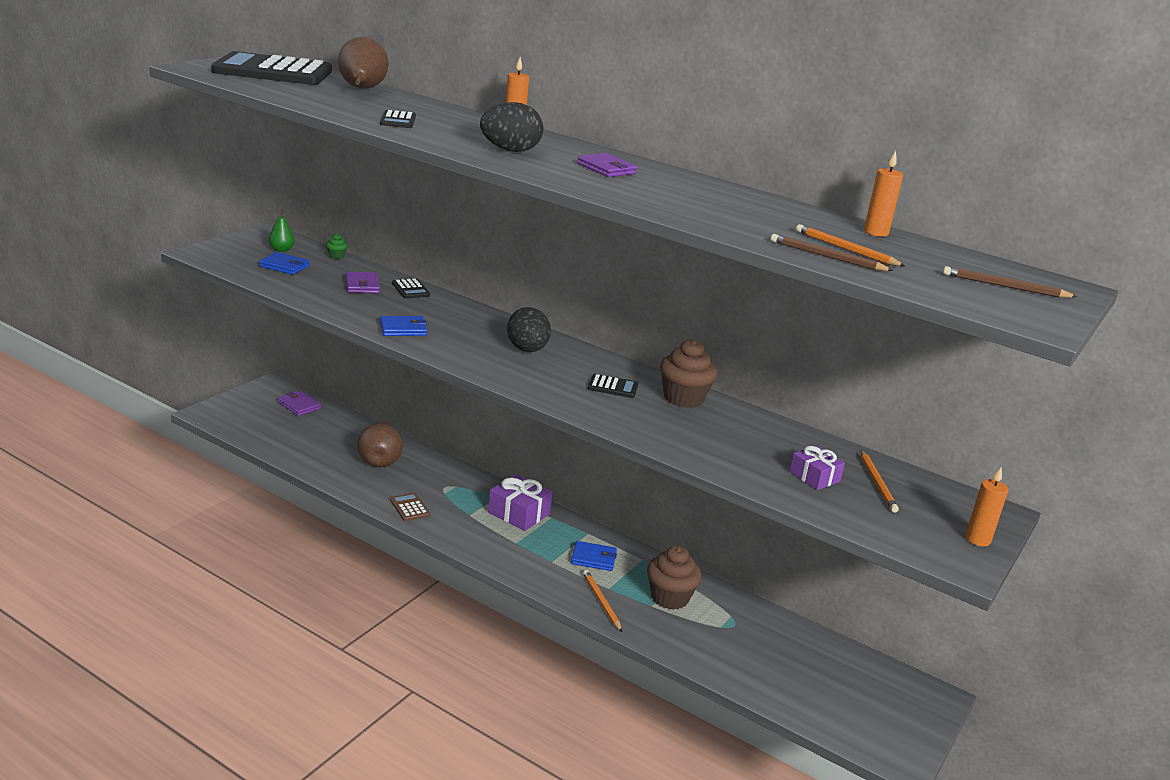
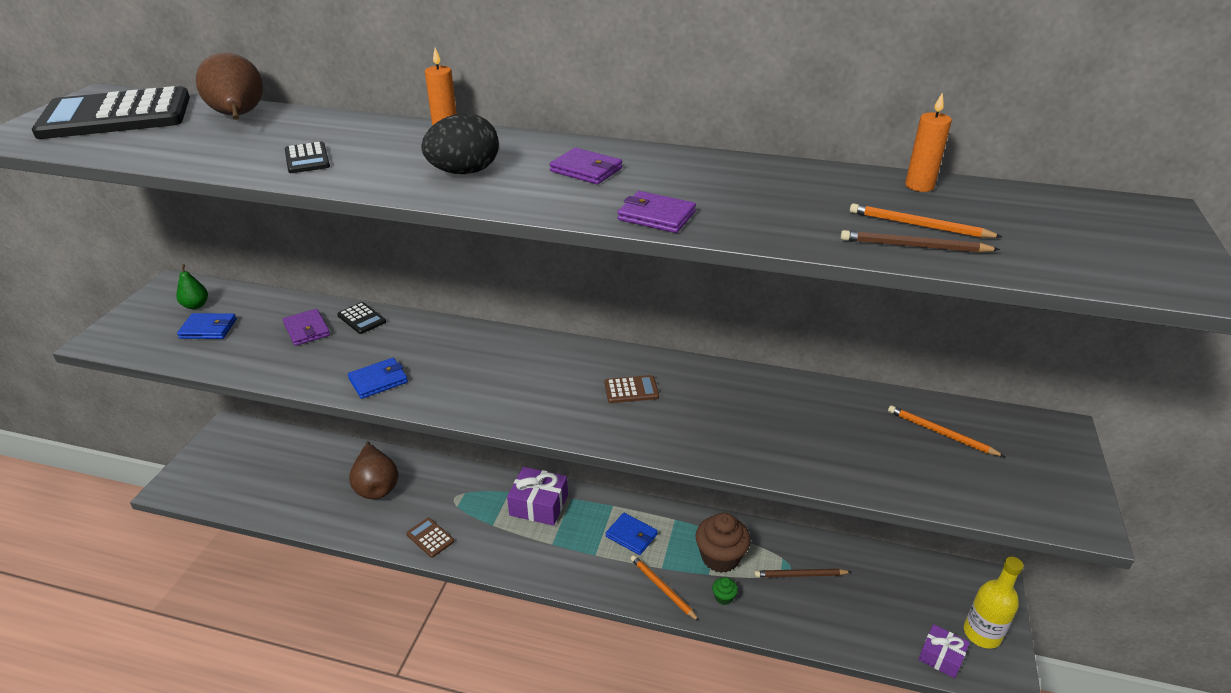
camera: 15 degrees left, 10 degrees up
(299, 405) = (266, 444): purple wallet -> purple wallet (656, 216)
(336, 256) = (261, 295): green cupcake -> green cupcake (723, 597)
(527, 350) = (521, 366): black egg -> none
(593, 558) = (631, 535): blue wallet -> blue wallet turned 45 degrees clockwise
(613, 387) = (631, 390): black calculator -> brown calculator
(683, 398) = (705, 381): brown cupcake -> none
(814, 477) = (883, 447): purple gift -> purple gift (941, 657)
(877, 483) = (941, 433): orange pencil -> orange pencil turned 150 degrees clockwise
(899, 726) = (982, 633): none -> yellow bottle
(977, 539) = (1069, 477): orange candle -> none
(1005, 286) = (1107, 233): brown pencil -> brown pencil (800, 575)

